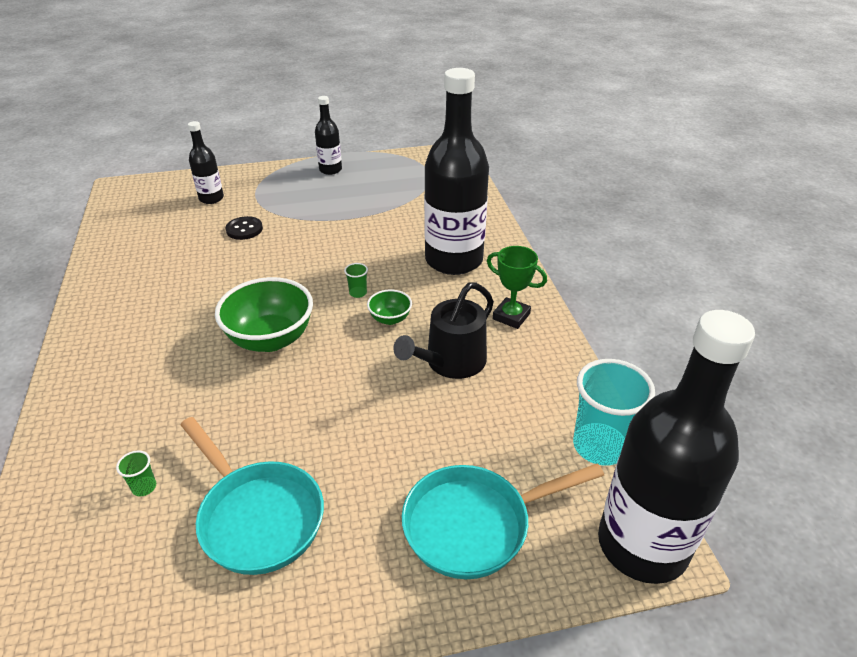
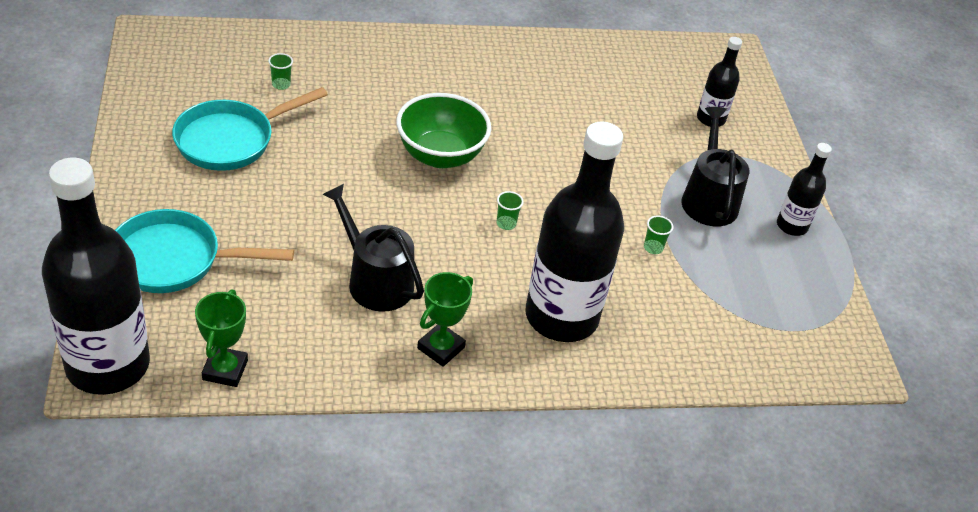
camera: 90 degrees right, 5 degrees up
(244, 229) = (641, 143): black button -> none
(308, 200) = (708, 199): none -> black watering can
(367, 222) = (653, 248): none -> green cup
(390, 319) = (455, 244): green bowl -> none
(474, 524) = (174, 260): turquoise pan -> turquoise pan turned 75 degrees counterclockwise
(599, 446) = (225, 370): turquoise cup -> green trophy

